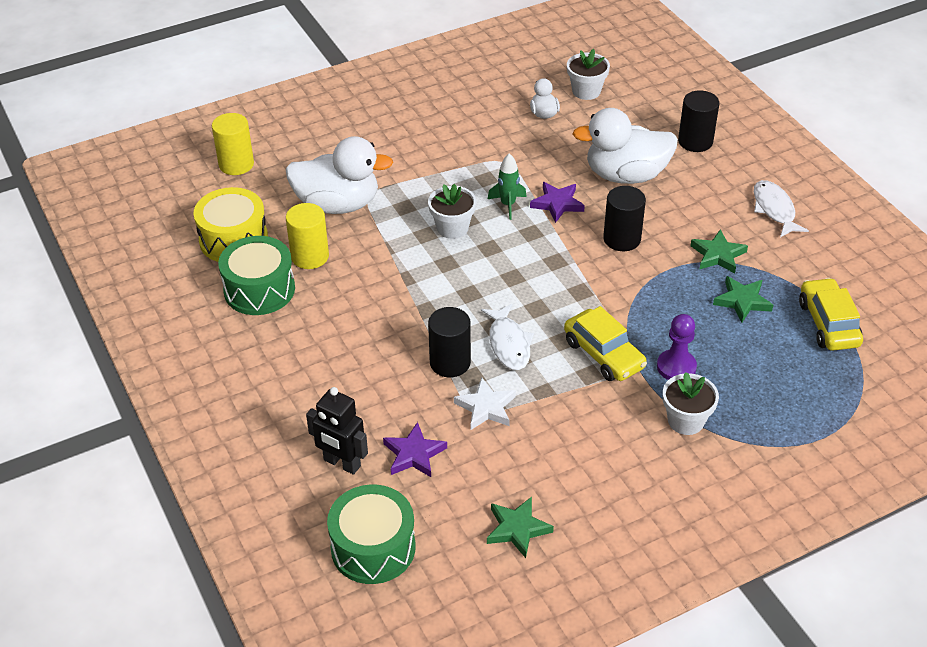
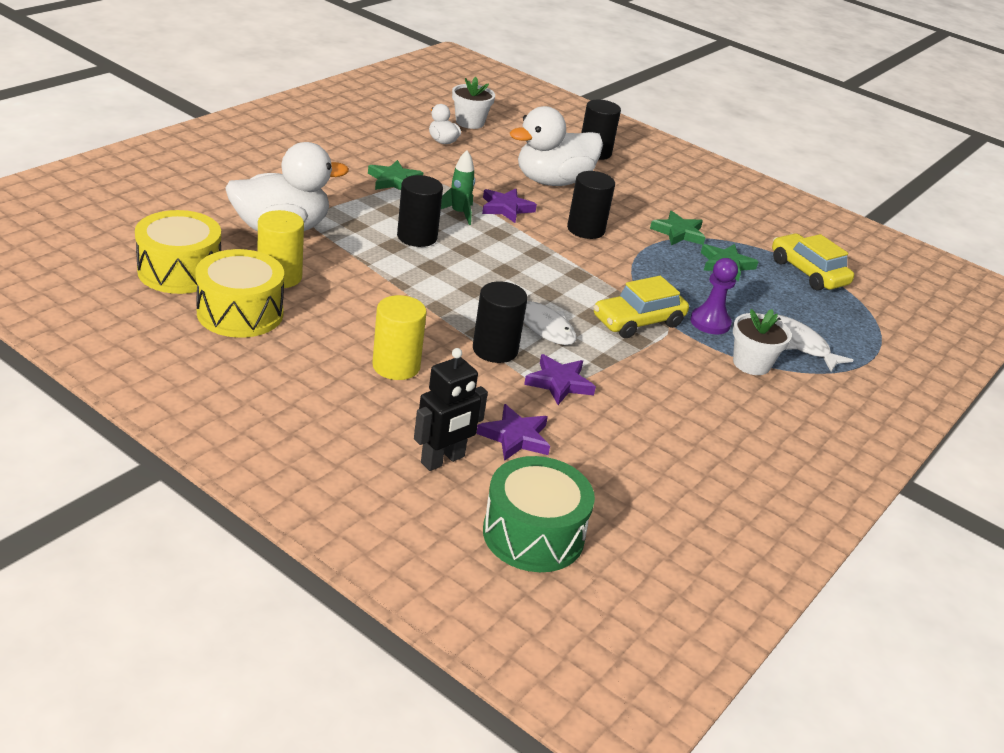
camera: 30 degrees left, 10 degrees down
(236, 164) = (140, 205): yellow cylinder -> yellow cylinder (396, 366)
(259, 289) = (240, 313): green drum -> yellow drum
(342, 463) = (443, 460): black robot -> black robot turned 45 degrees counterclockwise
(452, 228) = (417, 237): white flower pot -> black cylinder
(486, 407) = (559, 383): white star -> purple star
(517, 529) = (668, 485): green star -> green star (394, 181)
(604, 354) = (638, 321): yellow car -> yellow car turned 120 degrees clockwise
(774, 209) = (699, 195): white fish -> white fish (799, 344)

